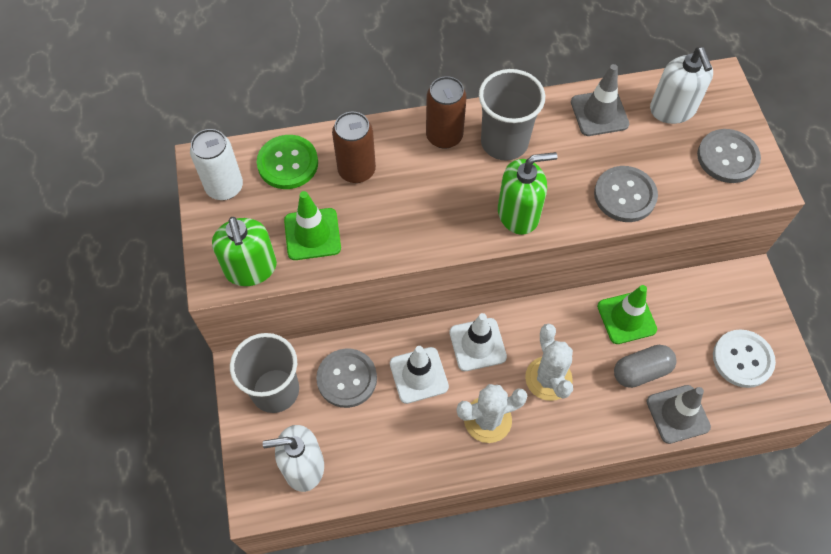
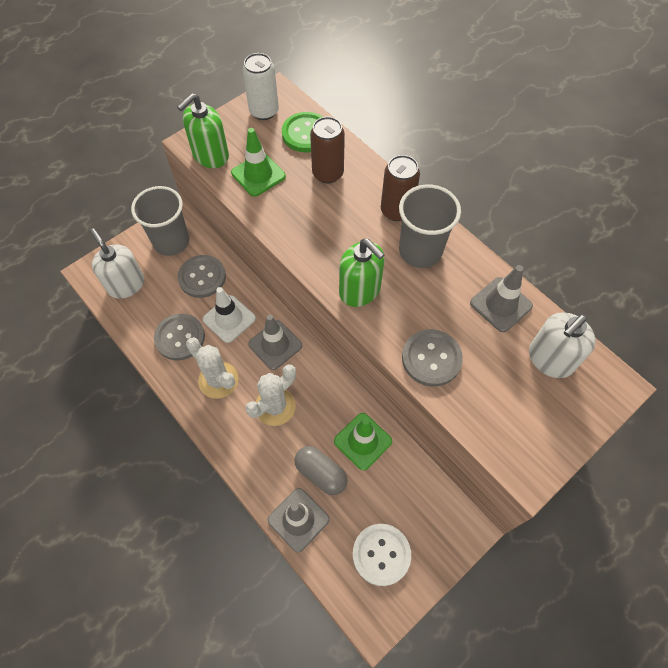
camera: 60 degrees right, 0 degrees up
(477, 344) = (275, 345): white traffic cone -> grey traffic cone
(727, 157) = (532, 426): grey button -> grey button (180, 338)

